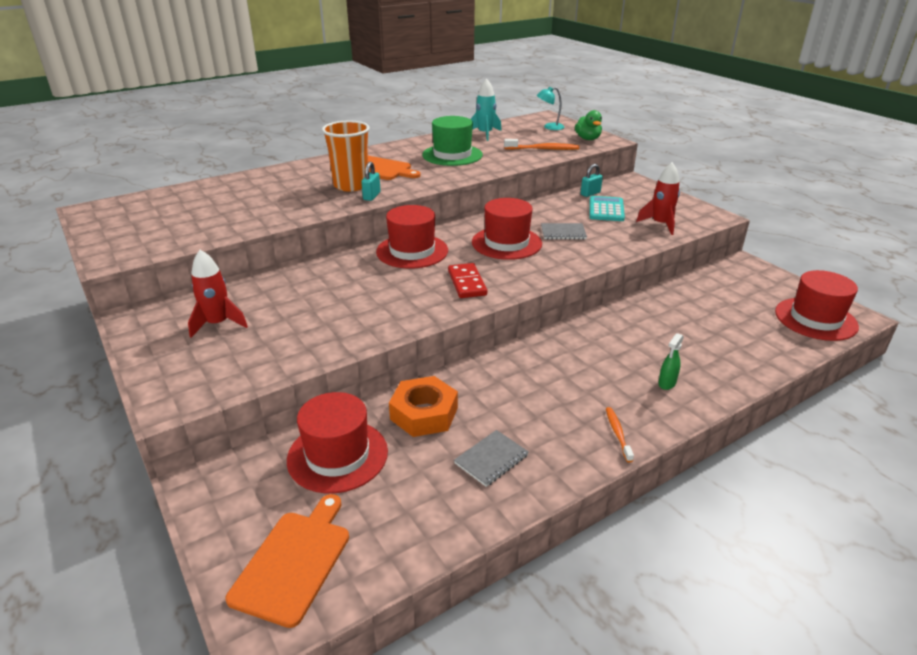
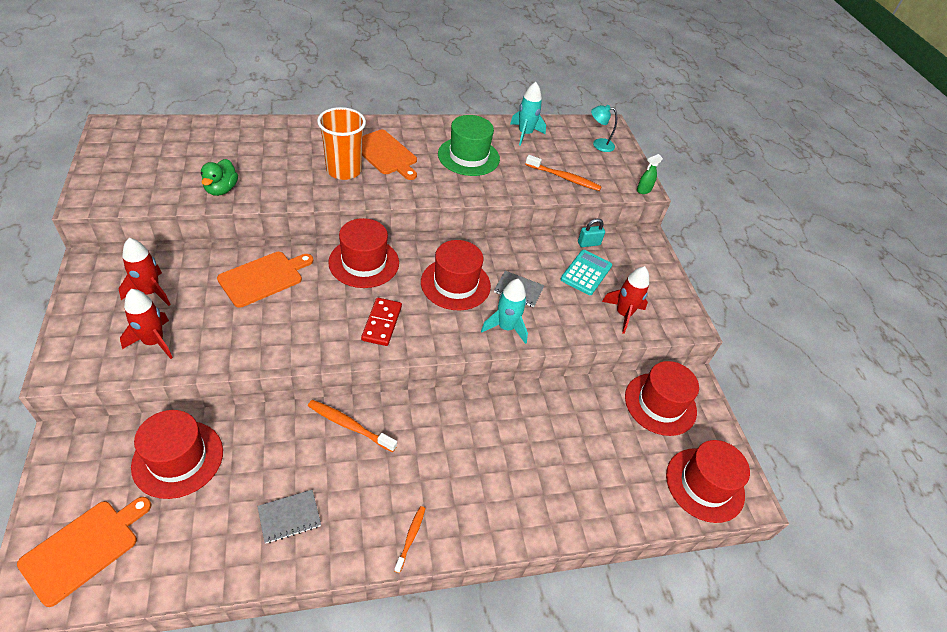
camera: 15 degrees right, 15 degrees up
(254, 356) = (154, 342): none -> red rocket
(326, 284) = (264, 278): none -> orange cutting board
(371, 196) = (351, 192): turquoise padlock -> none
(424, 413) = (271, 444): orange nut -> none
(487, 377) = (349, 426): none -> orange toothbrush
(576, 257) = (506, 327): none -> turquoise rocket
(588, 139) = (623, 177): green duck -> green duck (221, 189)
(666, 383) = (497, 501): green spray bottle -> green spray bottle (643, 190)
(732, 283) = (660, 404): none -> red hat

